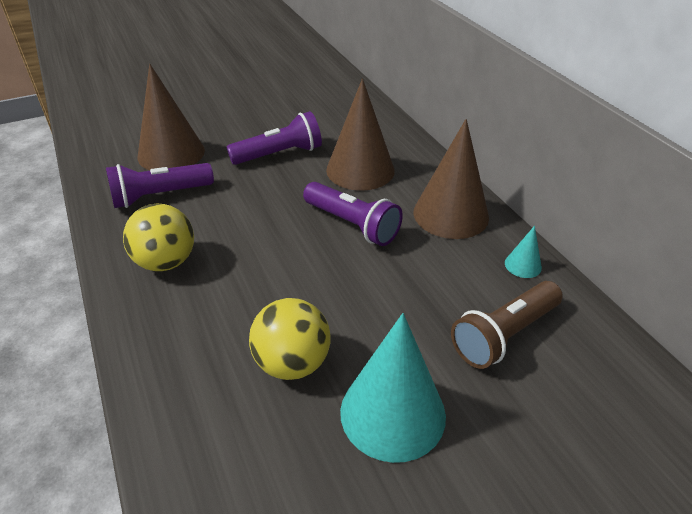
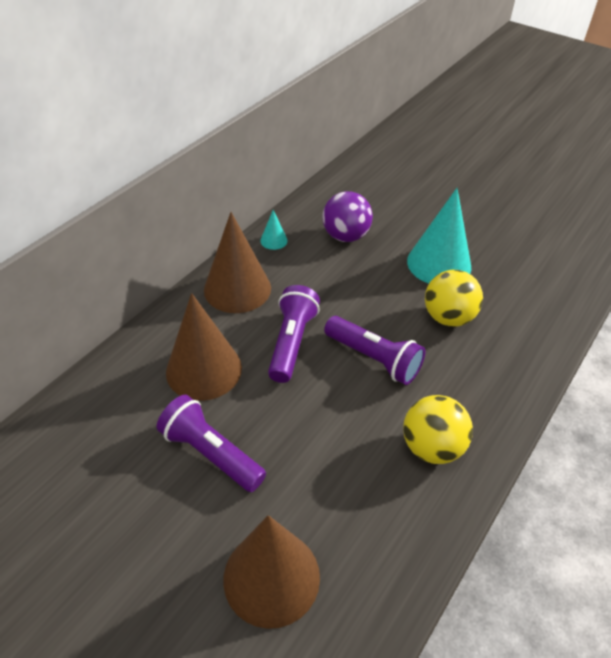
camera: 120 degrees left, 5 degrees up
(159, 196) = (355, 524): purple flashlight -> purple flashlight (374, 359)
(504, 335) = (345, 236): brown flashlight -> purple ball

